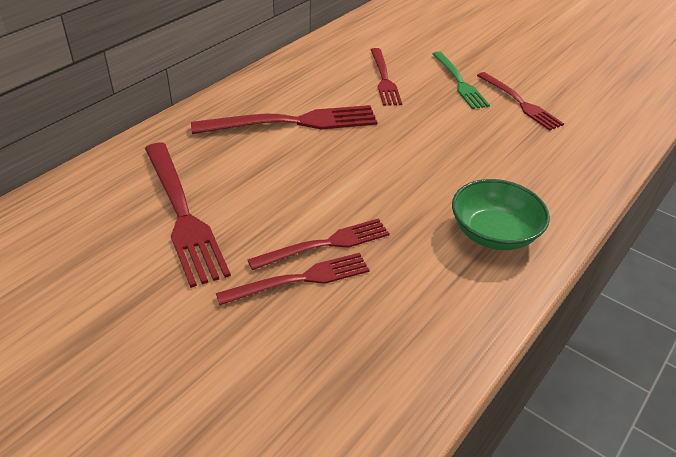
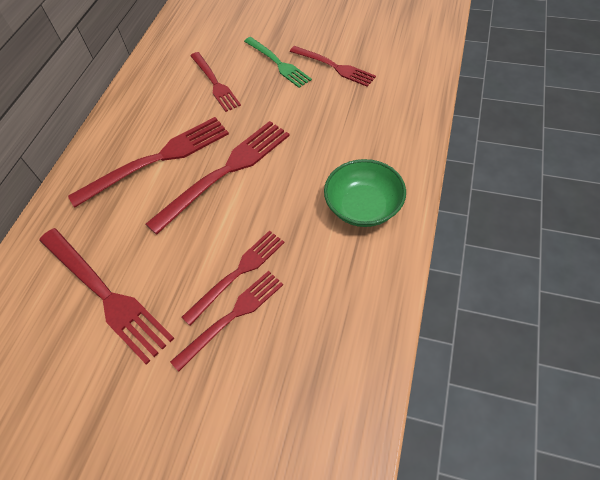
camera: 15 degrees left, 15 degrees up
(357, 154) = (225, 172): none -> red fork

